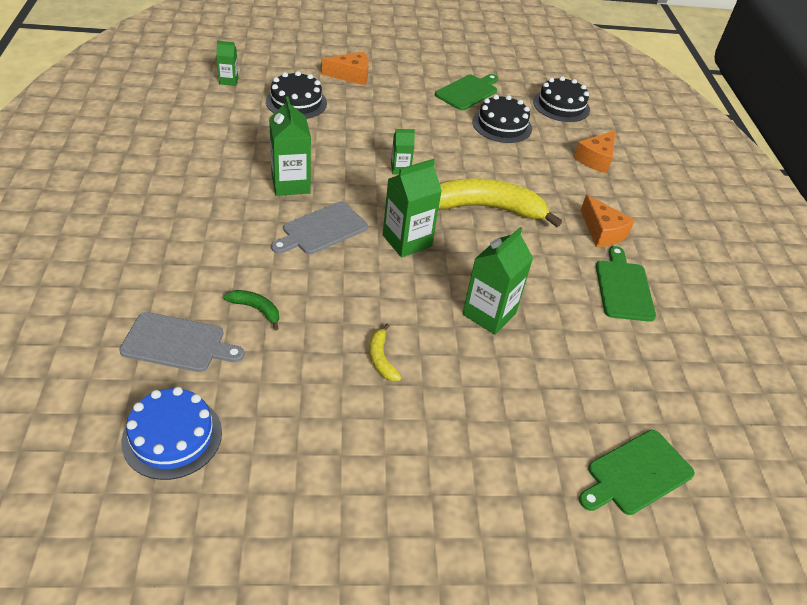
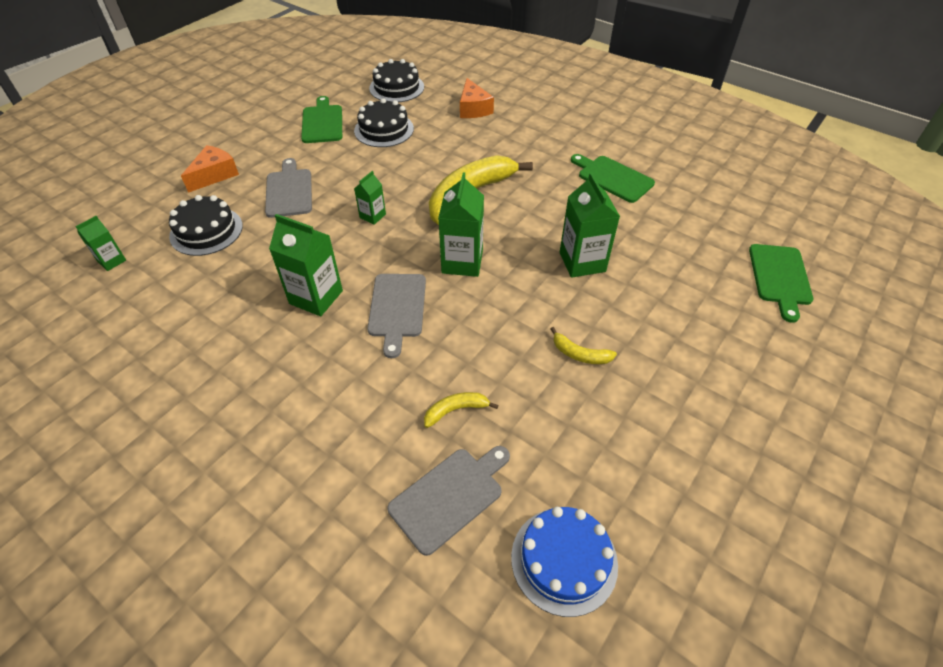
camera: 45 degrees left, 5 degrees up
(256, 309) = (456, 410): green banana -> yellow banana
(377, 116) = (289, 191): none -> grey cutting board
(602, 232) = (550, 153): orange cheese -> none

